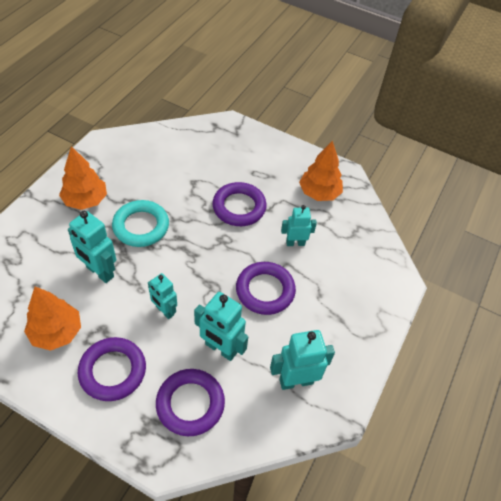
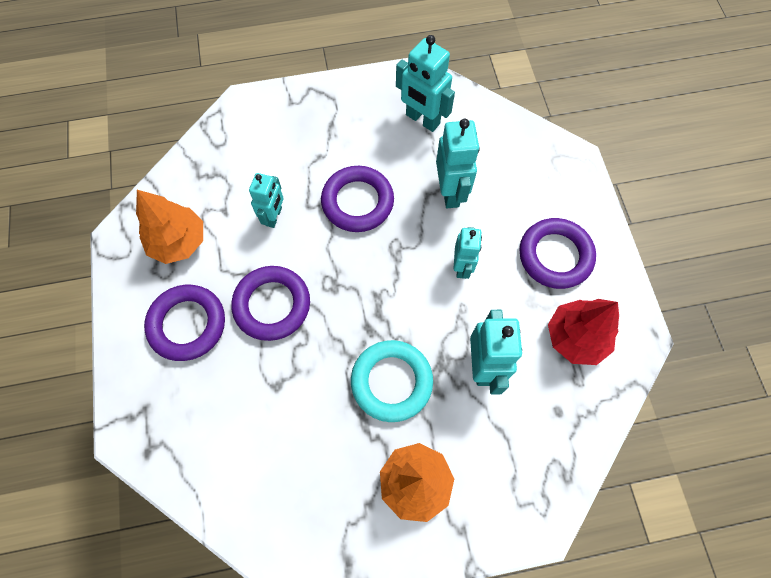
camera: 125 degrees left, 15 degrees up
(56, 332) = (576, 337): orange tree -> red tree
(190, 404) = (517, 176): purple ring -> purple ring (187, 324)
(295, 243) = (274, 217): turquoise robot -> turquoise robot turned 120 degrees counterclockwise

